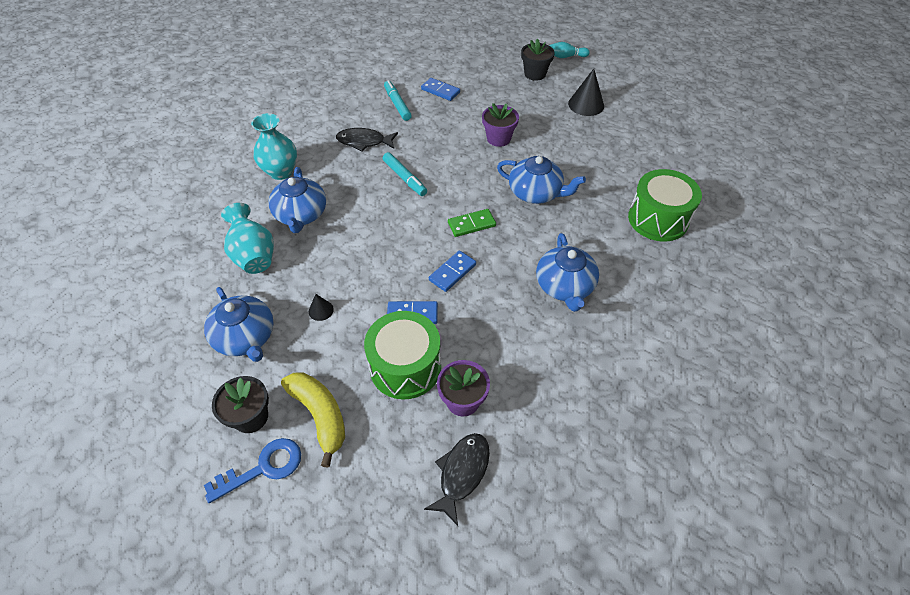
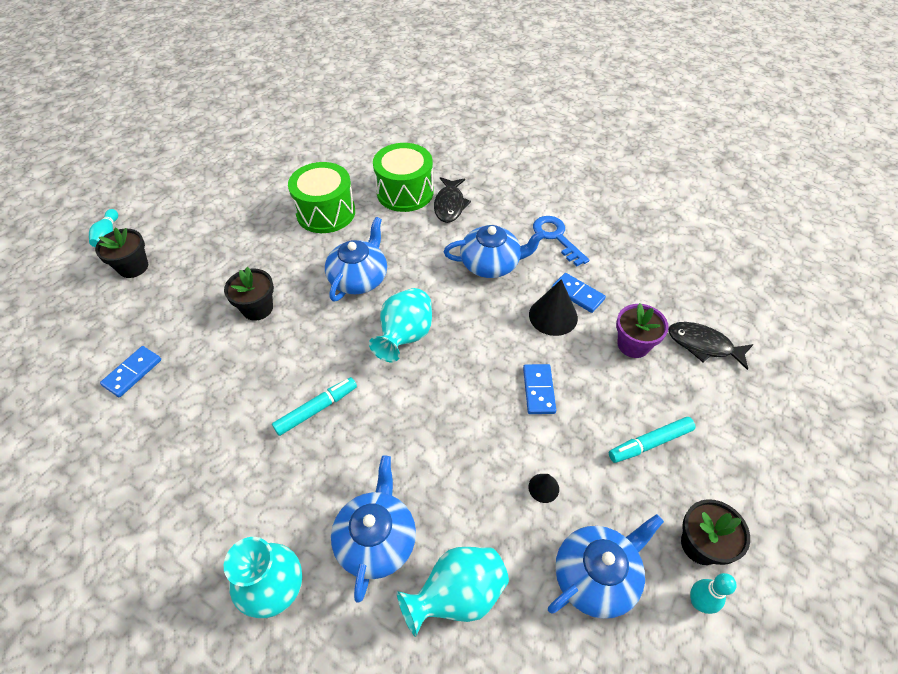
camera: 90 degrees left, 0 degrees up
(208, 404) = (698, 602): none -> turquoise bowling pin
(263, 468) = (753, 518): blue key -> blue key (556, 237)
(301, 215) = (376, 539): blue teapot -> blue teapot turned 75 degrees counterclockwise
(320, 415) = (680, 469): yellow banana -> none
(364, 142) = (227, 468): black fish -> black fish (450, 205)
(397, 104) = (147, 428): turquoise marker -> turquoise marker (649, 443)
(405, 367) = (606, 393): green drum -> green drum (326, 212)
(452, 272) = (478, 354): blue domino -> blue domino (577, 294)
(471, 224) = (405, 337): green domino -> turquoise vase
(498, 138) = (257, 308): purple flower pot -> black flower pot
(586, 104) = (214, 225): black cone -> black cone (553, 316)

